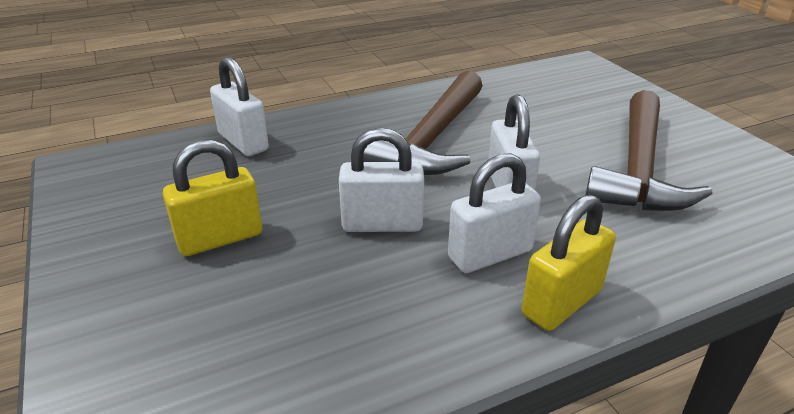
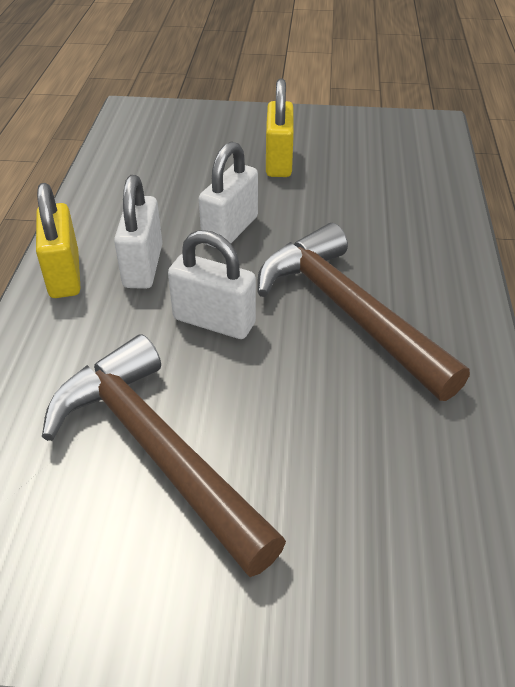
camera: 120 degrees right, 10 degrees up
(243, 142) = (423, 197): white padlock -> none

